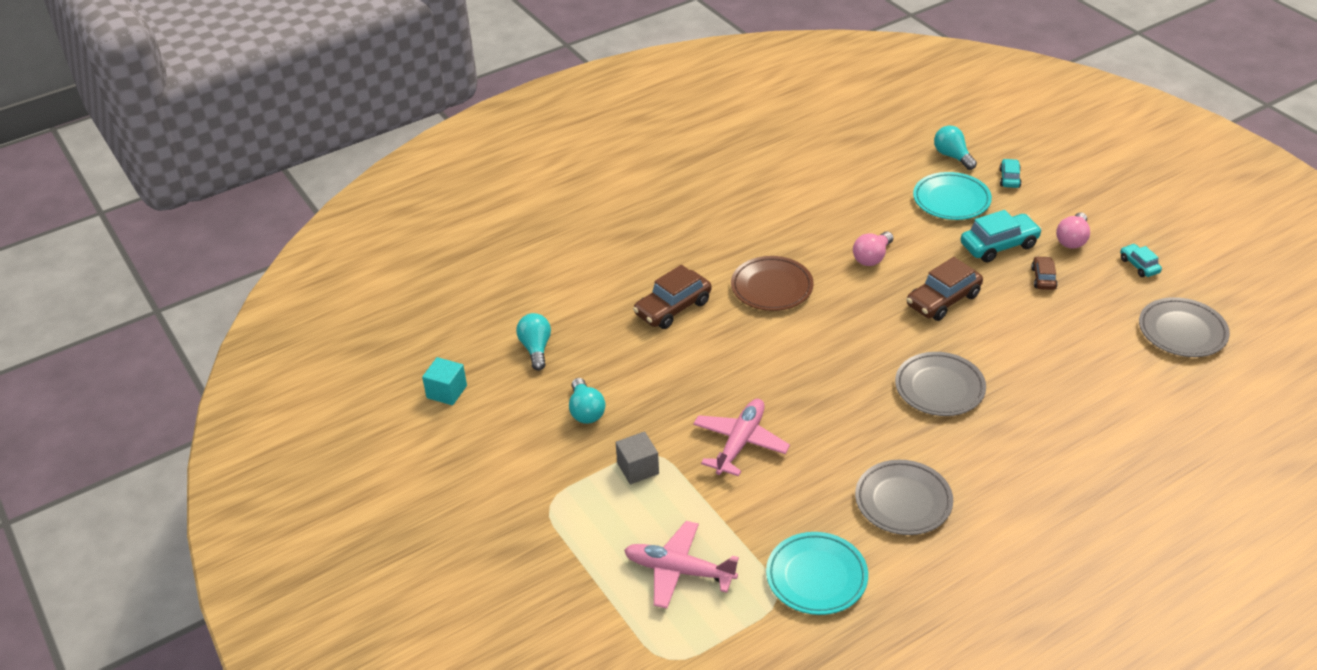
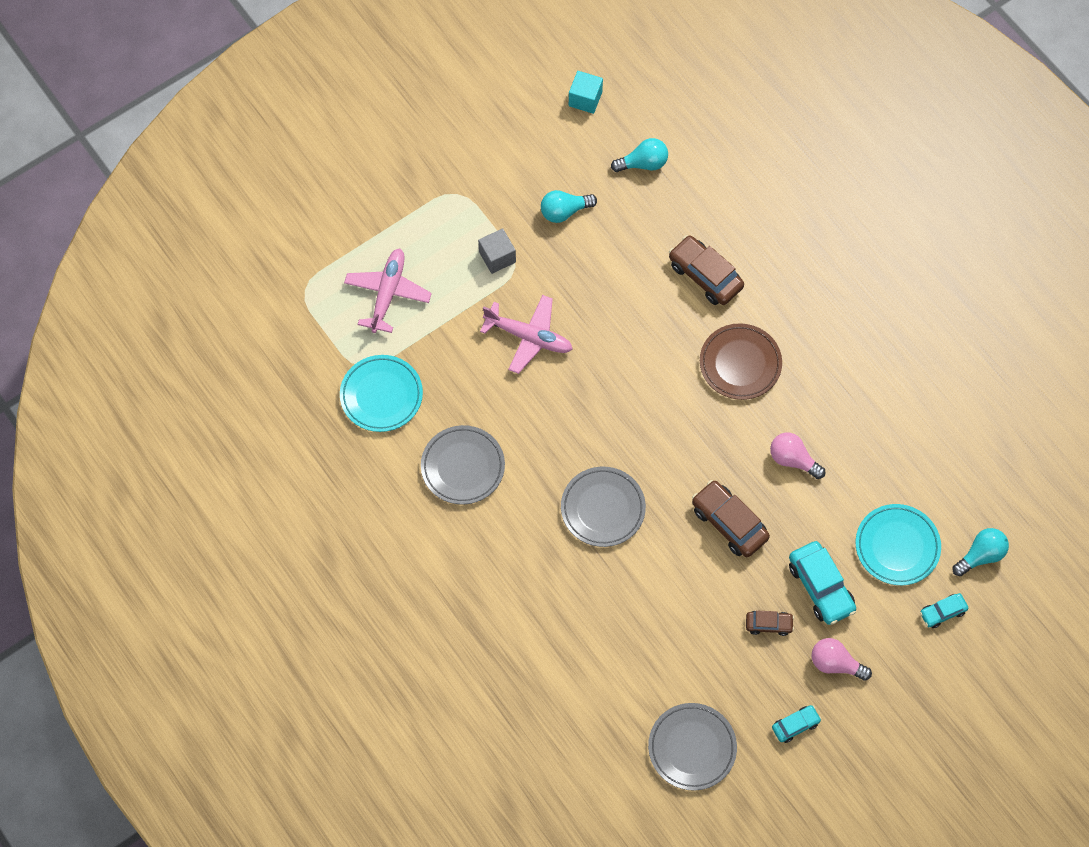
camera: 85 degrees right, 25 degrees up
(1009, 178) = (942, 612): turquoise car -> turquoise car turned 150 degrees clockwise

